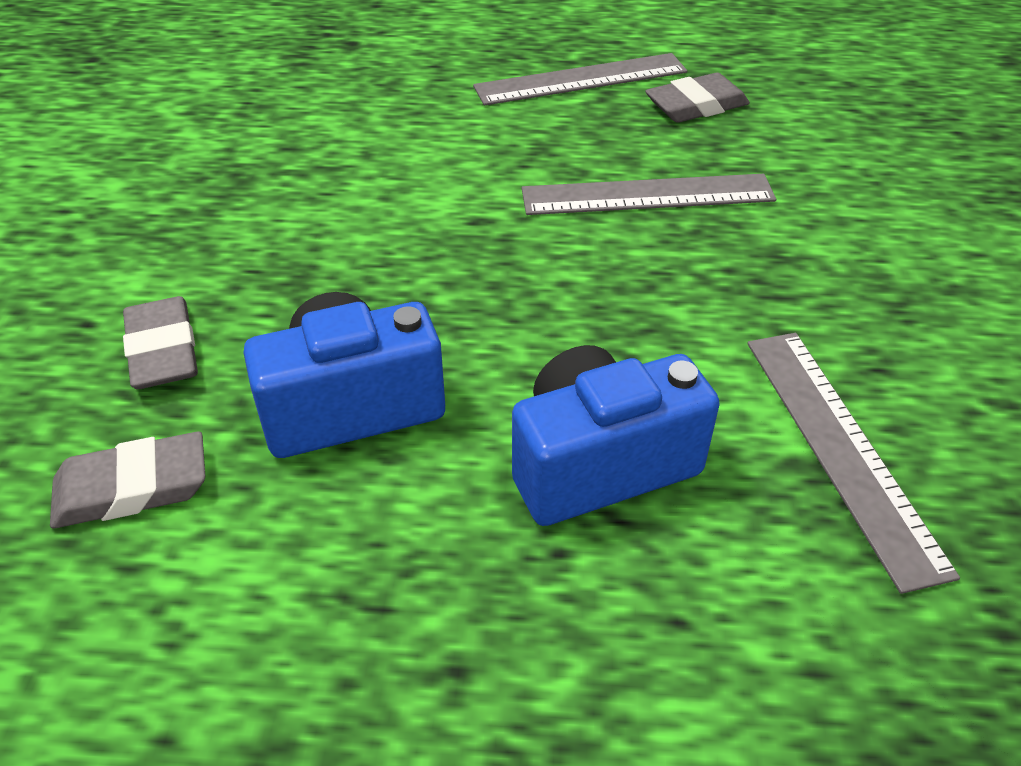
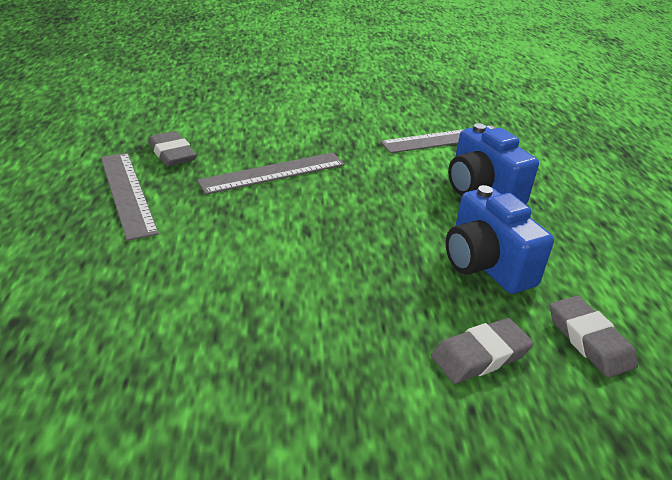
camera: 100 degrees left, 10 degrees down
(647, 195) = (273, 173): grey ruler -> grey ruler turned 75 degrees clockwise

